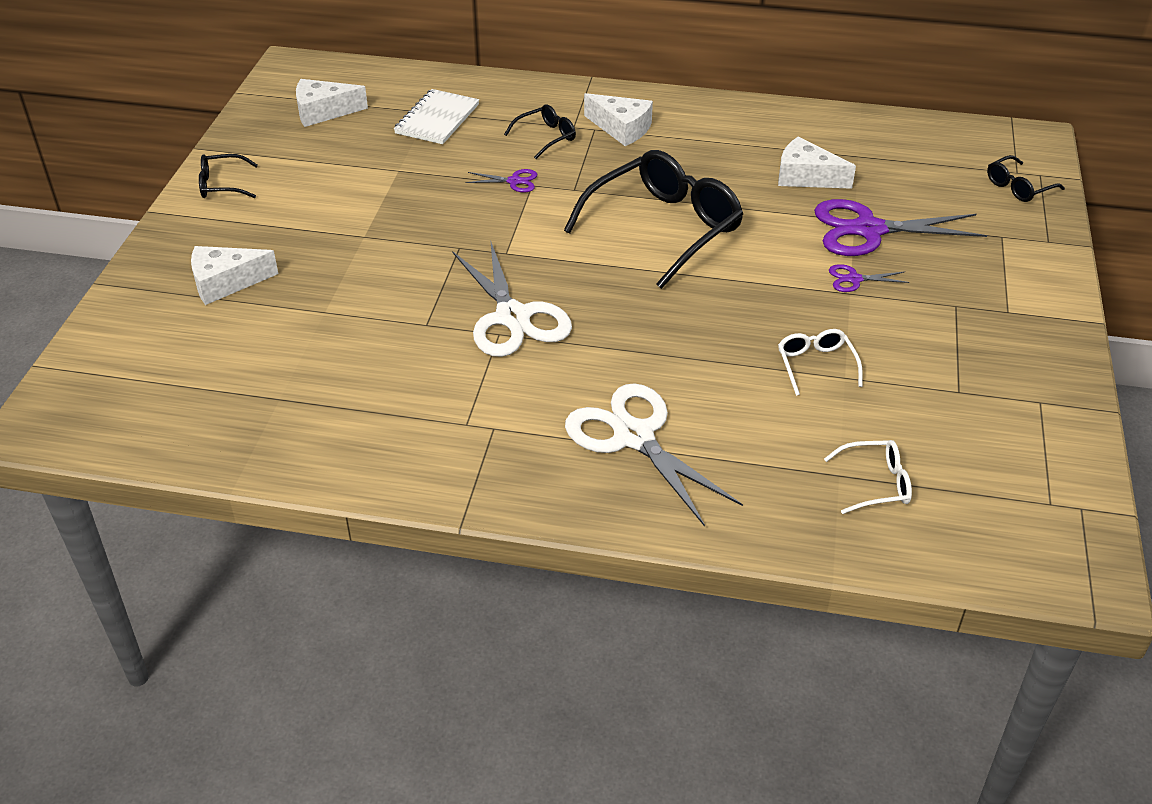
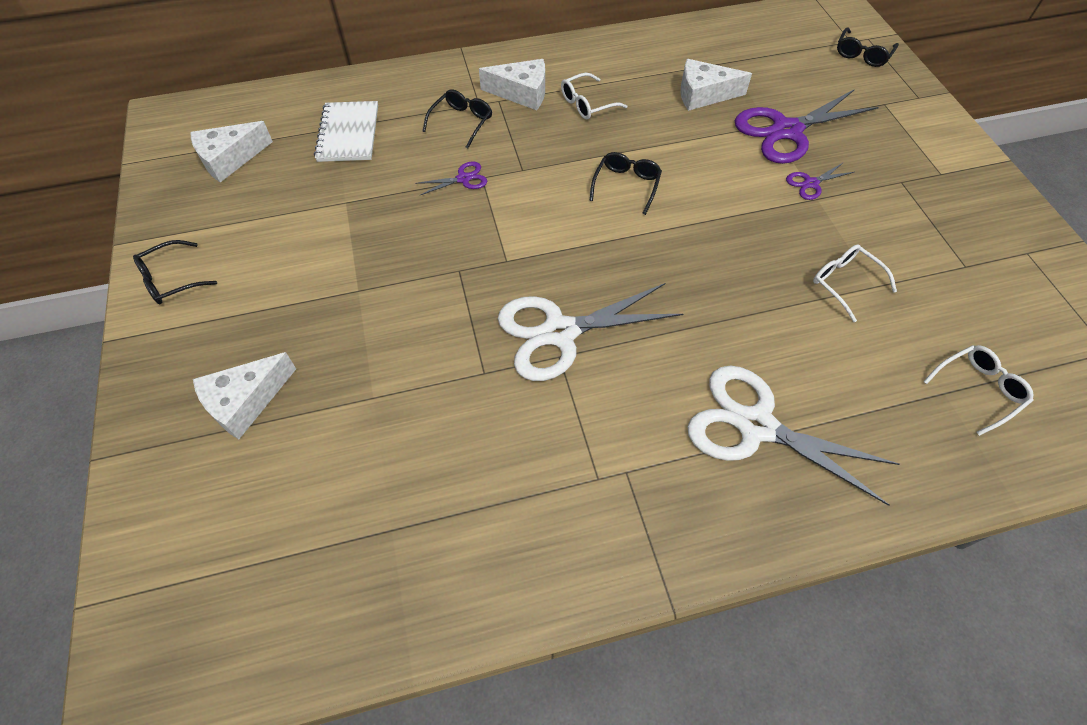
camera: 25 degrees left, 15 degrees up
(512, 317) = (559, 332): white scissors -> white scissors turned 120 degrees clockwise
(663, 229) = (626, 186): black glasses -> black glasses, size x0.46
(679, 154) = (587, 104): none -> white glasses

